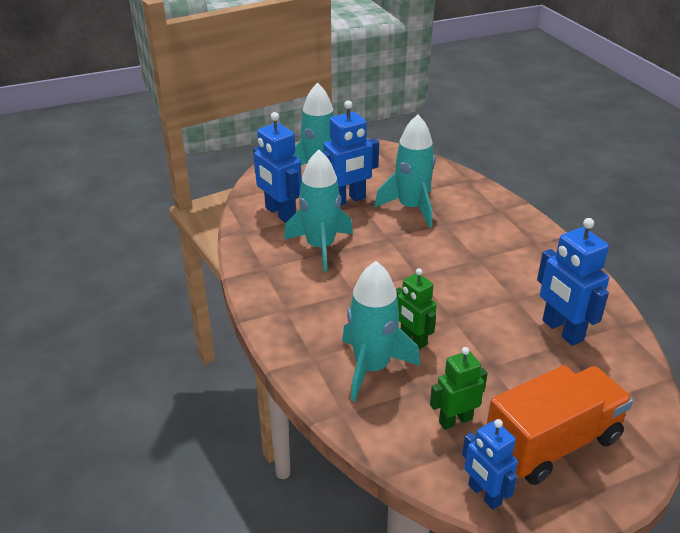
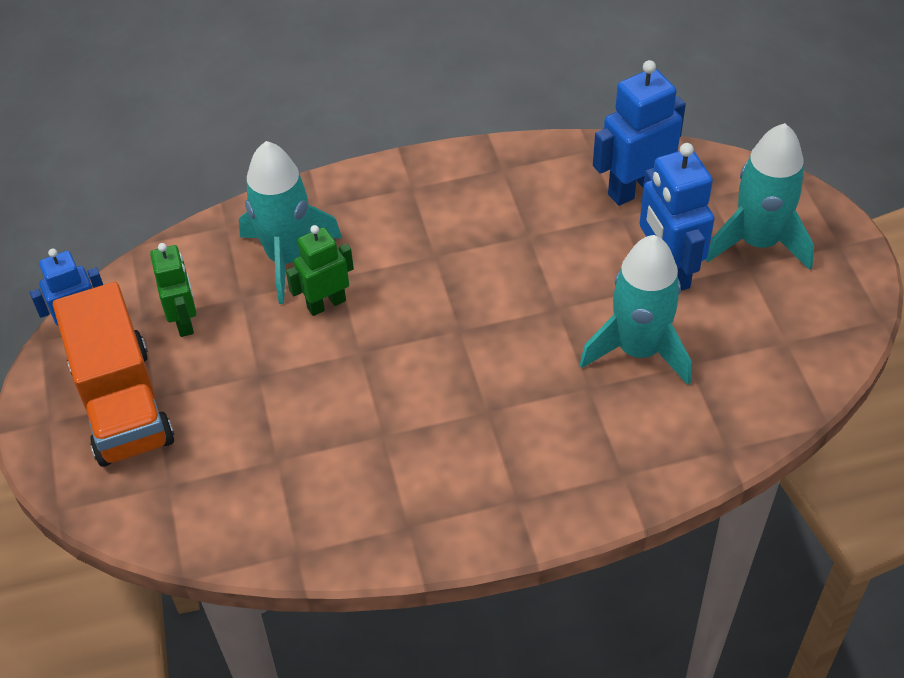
camera: 100 degrees right, 15 degrees up
(320, 247) = (542, 229): turquoise rocket -> none
(562, 330) = (303, 472): blue robot -> none

